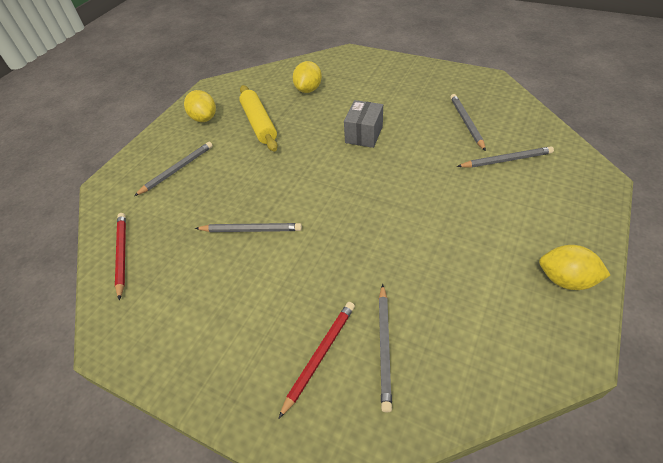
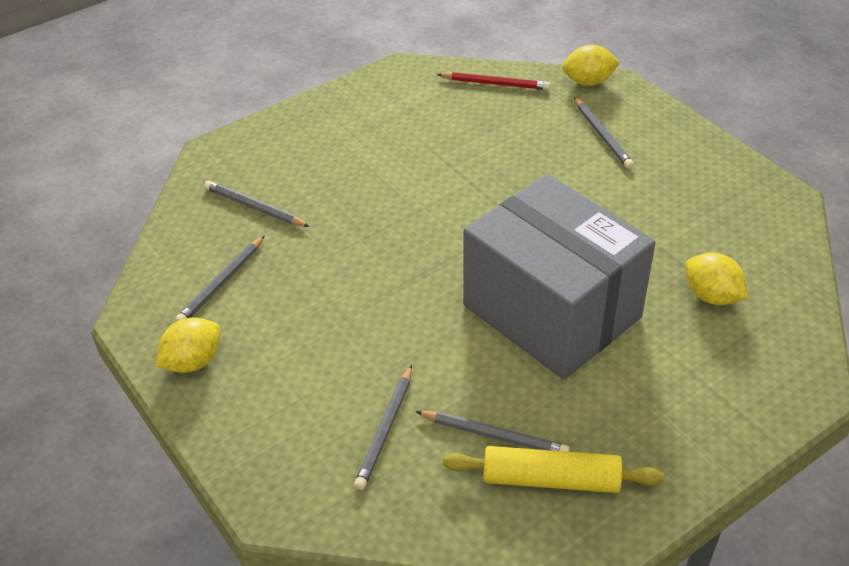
camera: 115 degrees right, 5 degrees down
(204, 118) = (701, 175): yellow lemon -> yellow lemon (588, 82)
(251, 230) = (457, 167): grey pencil -> grey pencil (222, 282)
(259, 123) = (652, 221): yellow rolling pin -> yellow rolling pin (550, 479)
(320, 356) = (282, 170): red pencil -> none
(364, 134) = (551, 311): grey box -> grey box, size x2.50

